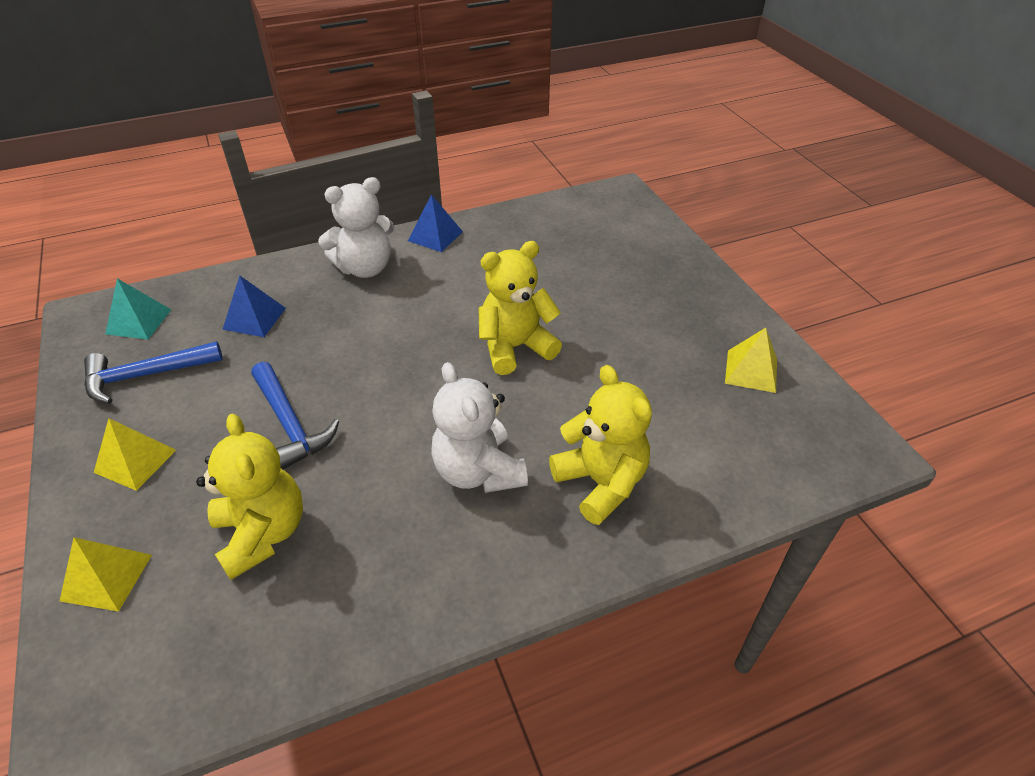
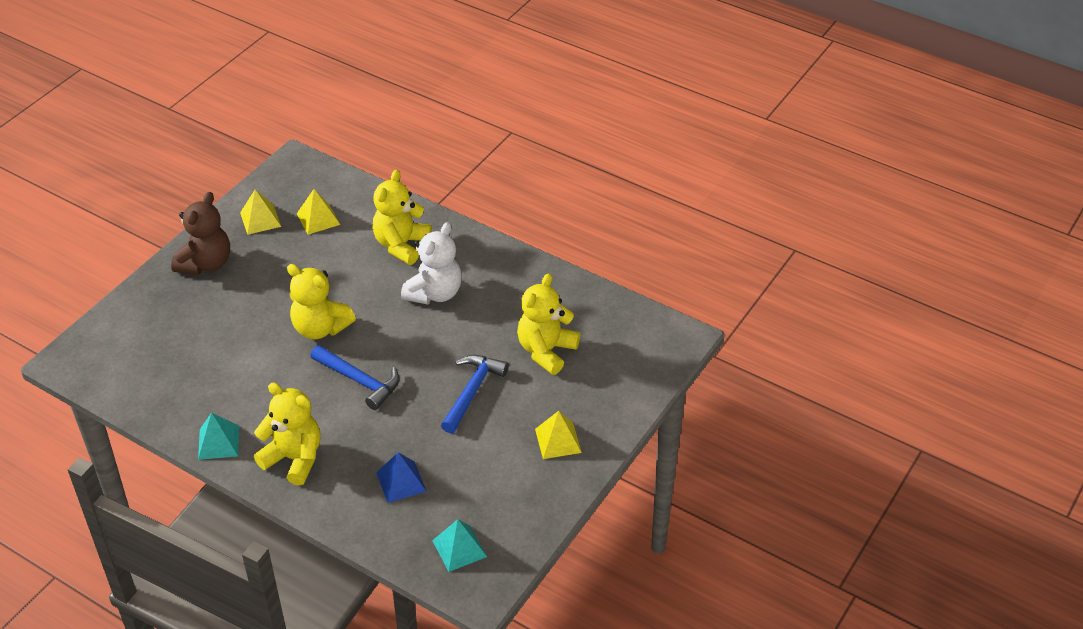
camera: 125 degrees left, 0 degrees up
(107, 577) = (622, 390): yellow pyramid -> yellow pyramid (318, 219)
(145, 376) = (500, 495): blue hammer -> blue hammer (360, 381)
(365, 268) = (294, 458): white teddy bear -> yellow teddy bear
(435, 236) = (218, 442): blue pyramid -> turquoise pyramid
(696, 304) = (206, 263): none -> brown teddy bear

